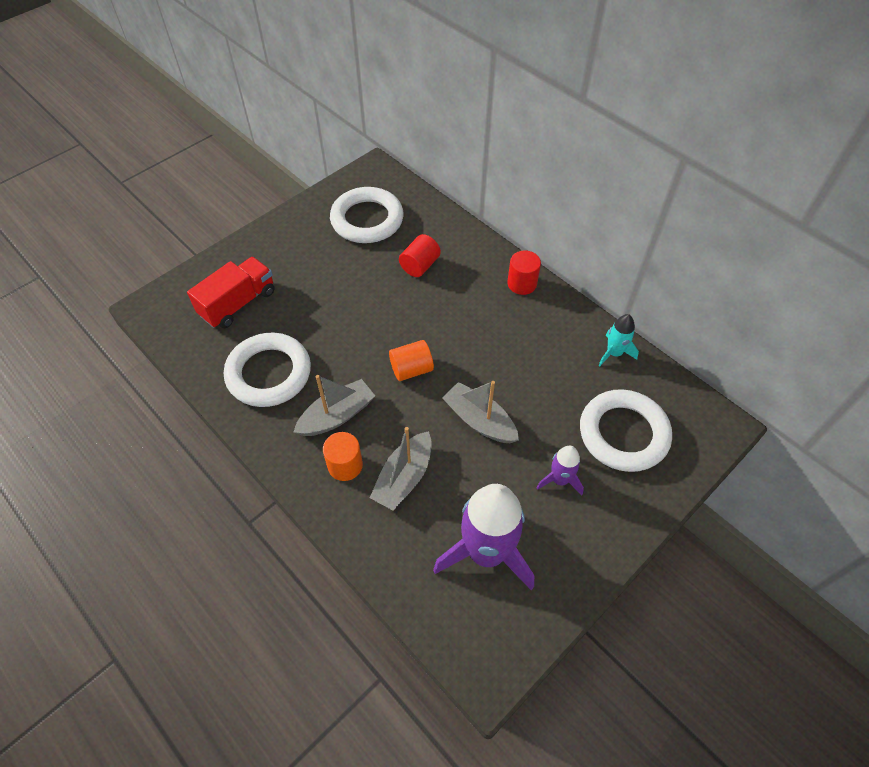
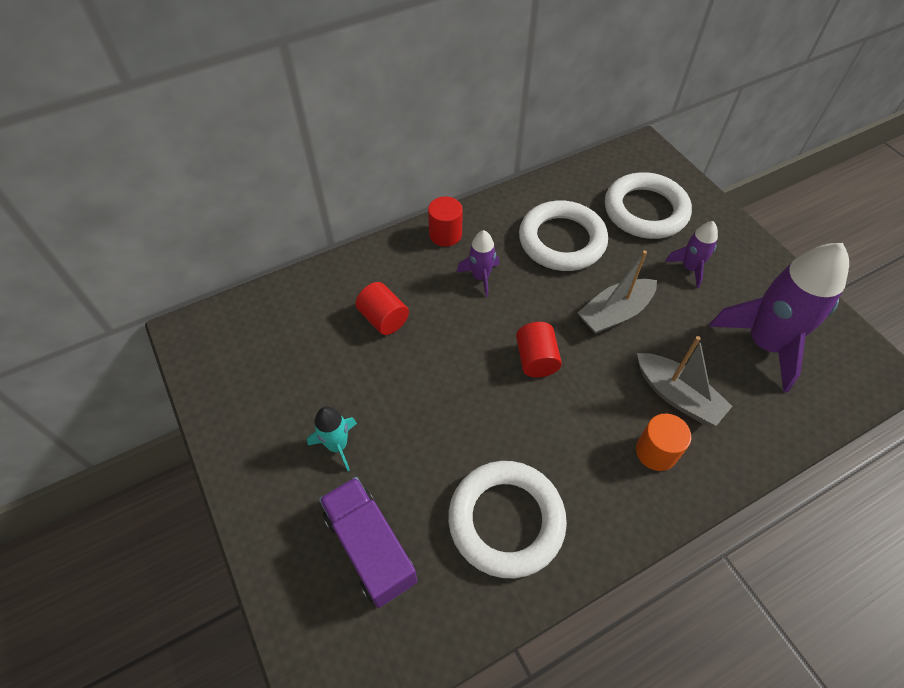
camera: 75 degrees left, 0 degrees up
(238, 303) = (370, 548): red truck -> purple truck
(337, 416) = (586, 448): grey boat -> none
(367, 220) = (281, 358): white ring -> white ring (562, 241)
(411, 369) = (536, 359): orange cylinder -> red cylinder
(484, 317) = (480, 277): none -> purple rocket
(614, 353) = (554, 191): turquoise rocket -> turquoise rocket (337, 445)

